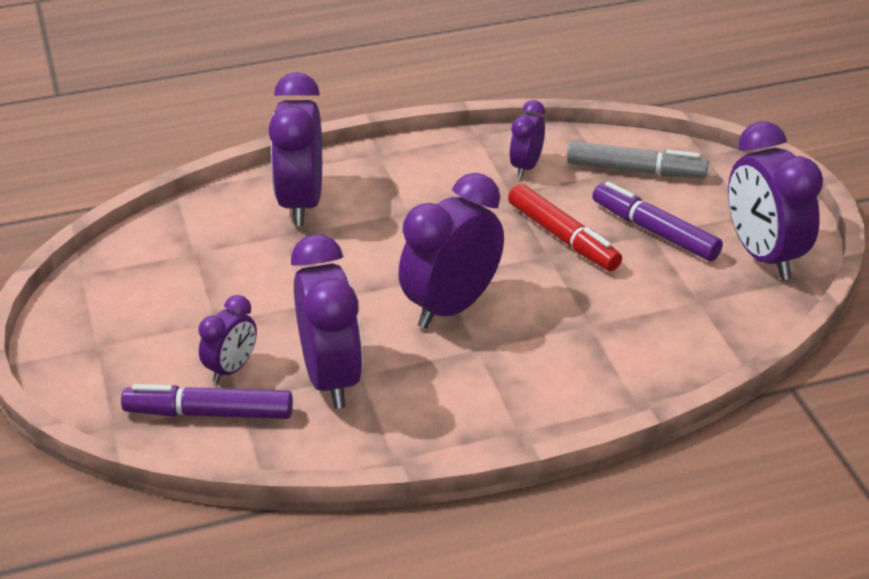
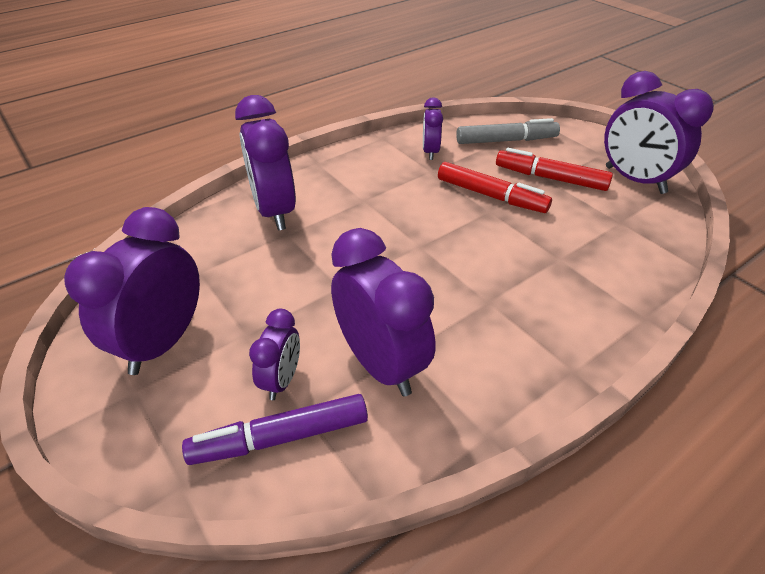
camera: 20 degrees left, 5 degrees up
(451, 307) = (445, 270): purple clock -> purple clock (163, 342)
(654, 231) = (550, 178): purple marker -> red marker

